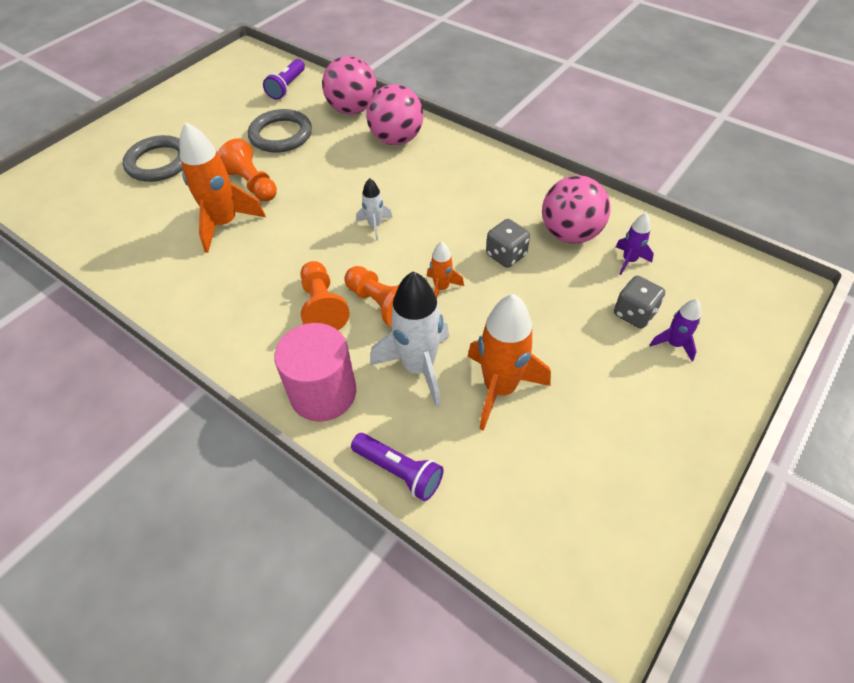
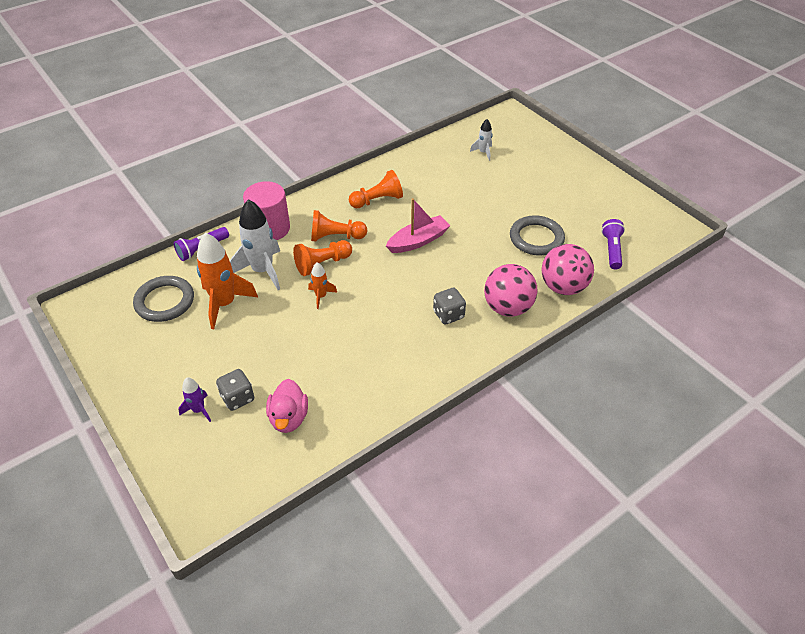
camera: 105 degrees right, 5 degrees down
(159, 162) = (520, 174): grey ring -> grey ring (165, 301)
(225, 224) = (436, 201): orange rocket -> none
(252, 184) = (476, 217): orange pawn -> orange pawn (377, 200)
(287, 87) = (612, 250): purple flashlight -> purple flashlight turned 60 degrees clockwise
(309, 224) = (418, 241): none -> pink boat
(375, 226) = (401, 274): white rocket -> white rocket (483, 152)
(506, 255) = (334, 341): grey dice -> grey dice (448, 315)
(570, 234) = (337, 389): pink ball -> none
(629, 261) = (289, 418): purple rocket -> pink duck

